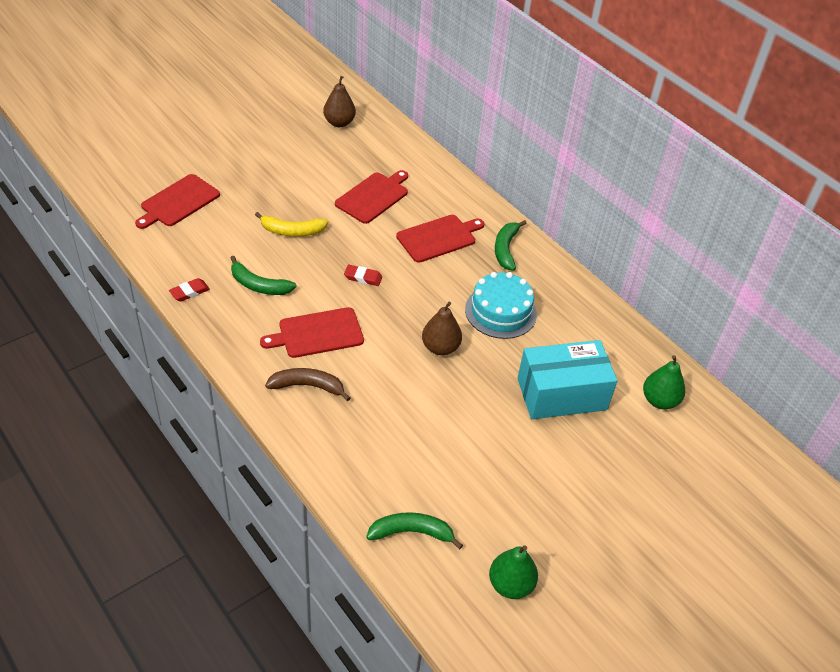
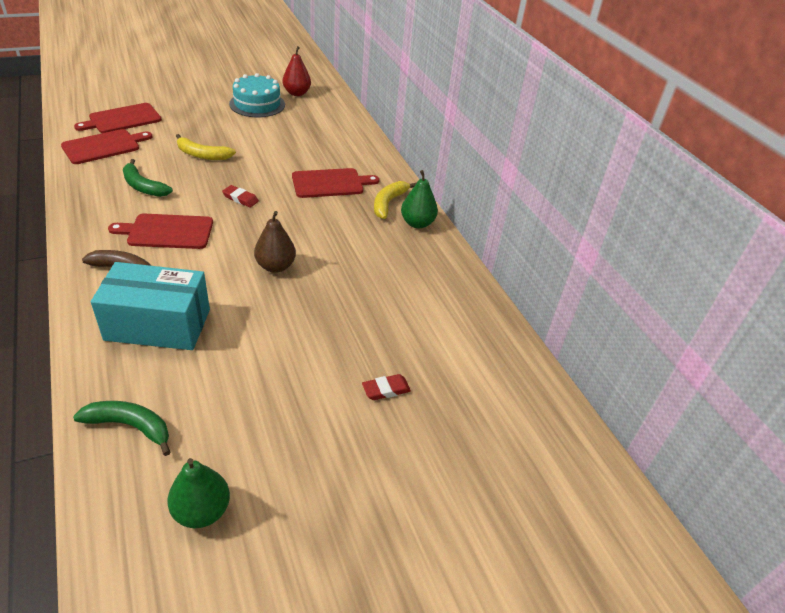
camera: 15 degrees right, 5 degrees down
(189, 292) = (79, 179): red eraser -> red eraser (386, 389)
(339, 123) = (297, 93): brown pear -> red pear
(373, 196) = (291, 145): red cutting board -> red cutting board (104, 146)
(500, 311) = (353, 249): turquoise cake -> turquoise cake (257, 104)
(505, 249) = (388, 203): green banana -> yellow banana
(561, 394) = (374, 332): turquoise box -> turquoise box (158, 324)
(659, 400) = (478, 361): green pear -> green pear (417, 223)

